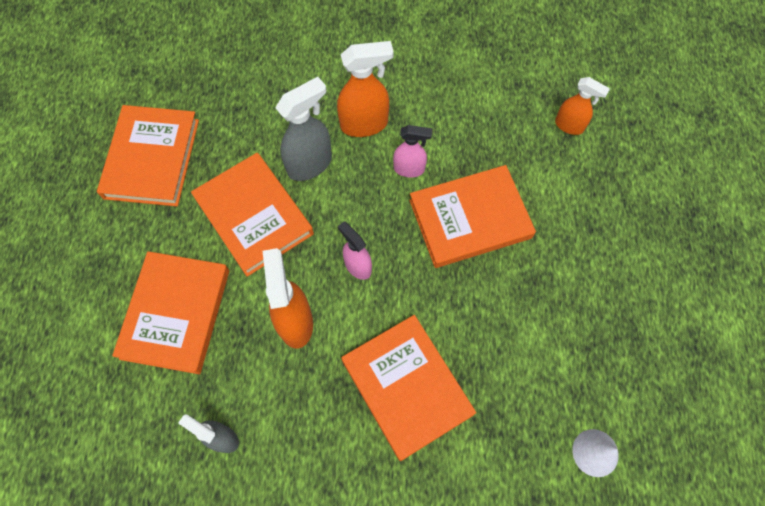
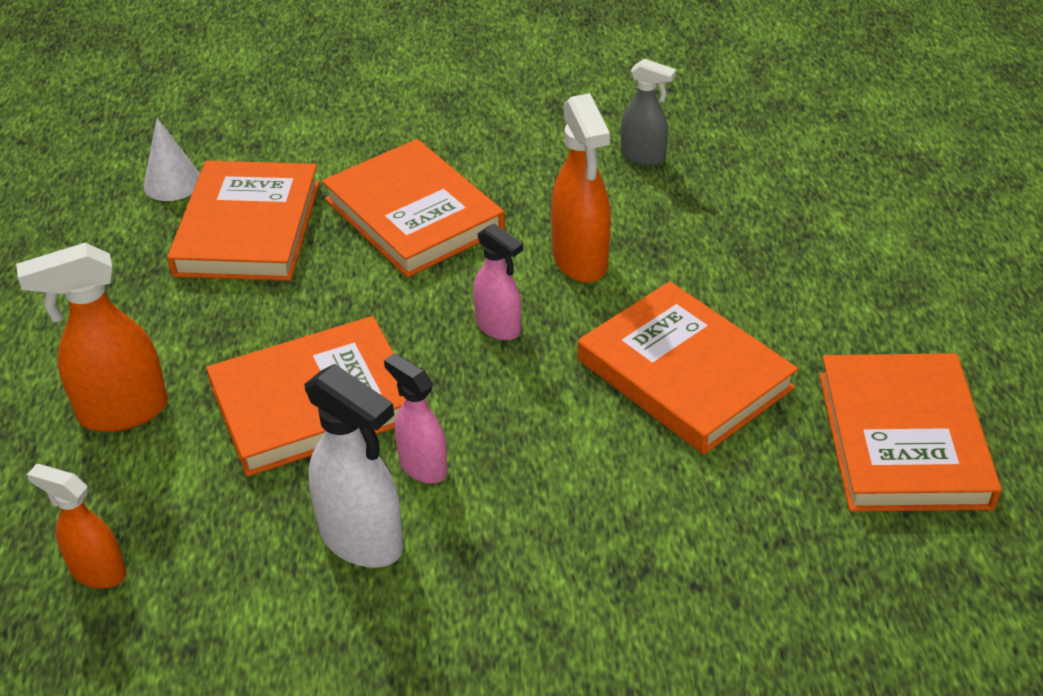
camera: 175 degrees right, 25 degrees down
(176, 313) = (756, 254): orange book -> orange book (248, 228)
(310, 164) = (608, 457): grey spray bottle -> none
(364, 124) = (516, 535): orange spray bottle -> orange spray bottle (122, 412)
(409, 169) = (422, 466): pink spray bottle -> pink spray bottle turned 45 degrees clockwise
(441, 129) = (362, 540): none -> white spray bottle

